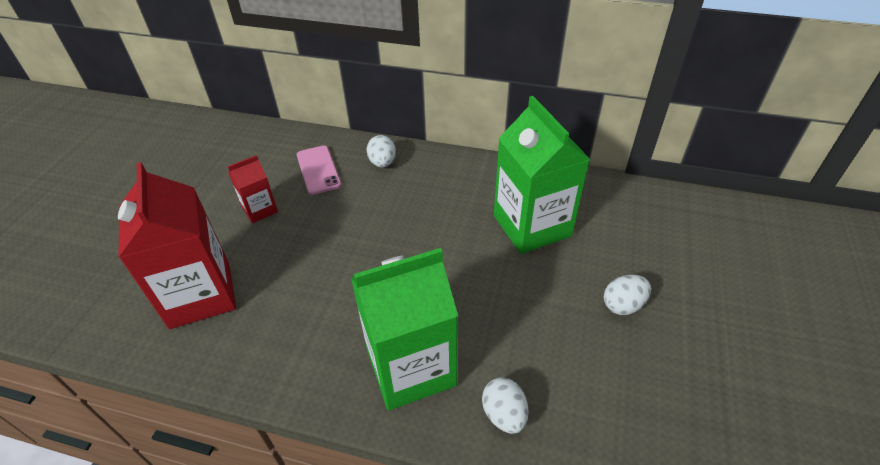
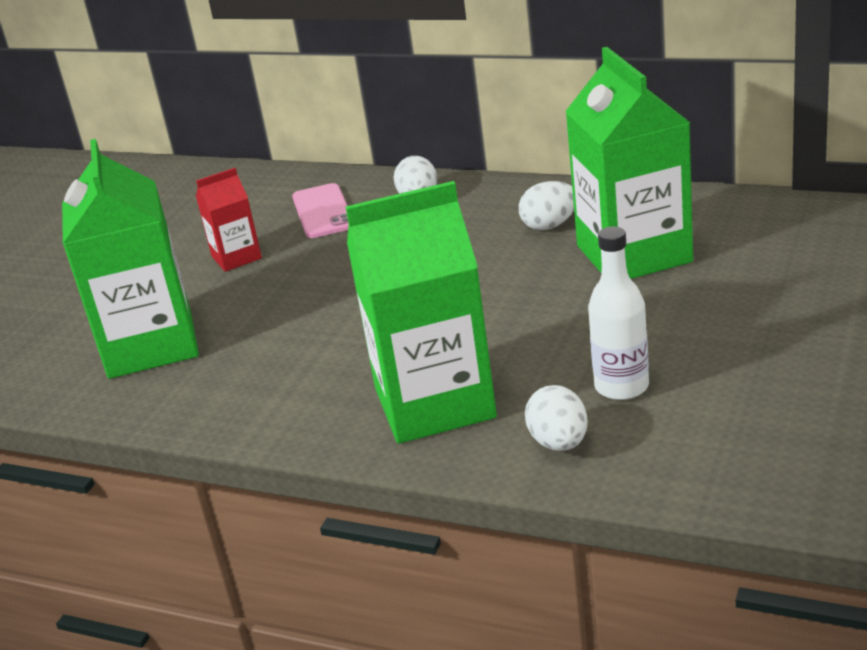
camera: 10 degrees right, 15 degrees down
(200, 295) = (151, 345): red carton -> green carton
(540, 357) = (621, 386): none -> white bottle
(623, 305) = (756, 330): white egg -> white egg (550, 225)

